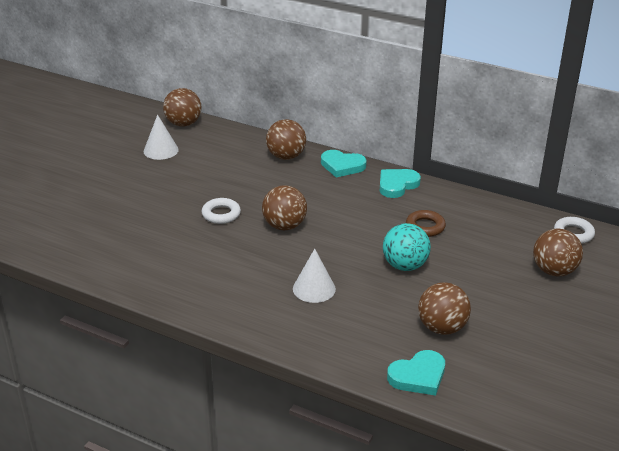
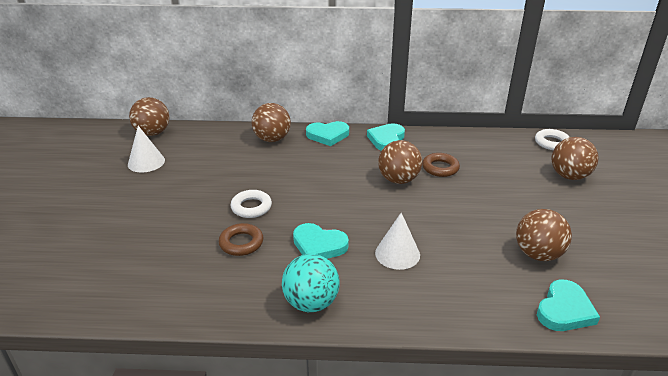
camera: 25 degrees left, 0 degrees up
(191, 241) = (241, 243): none -> brown ring
(253, 262) = (319, 245): none -> turquoise heart
(284, 226) = (320, 201): brown ball -> brown ball (398, 180)
(405, 266) = (455, 207): turquoise ball -> turquoise ball (311, 303)

